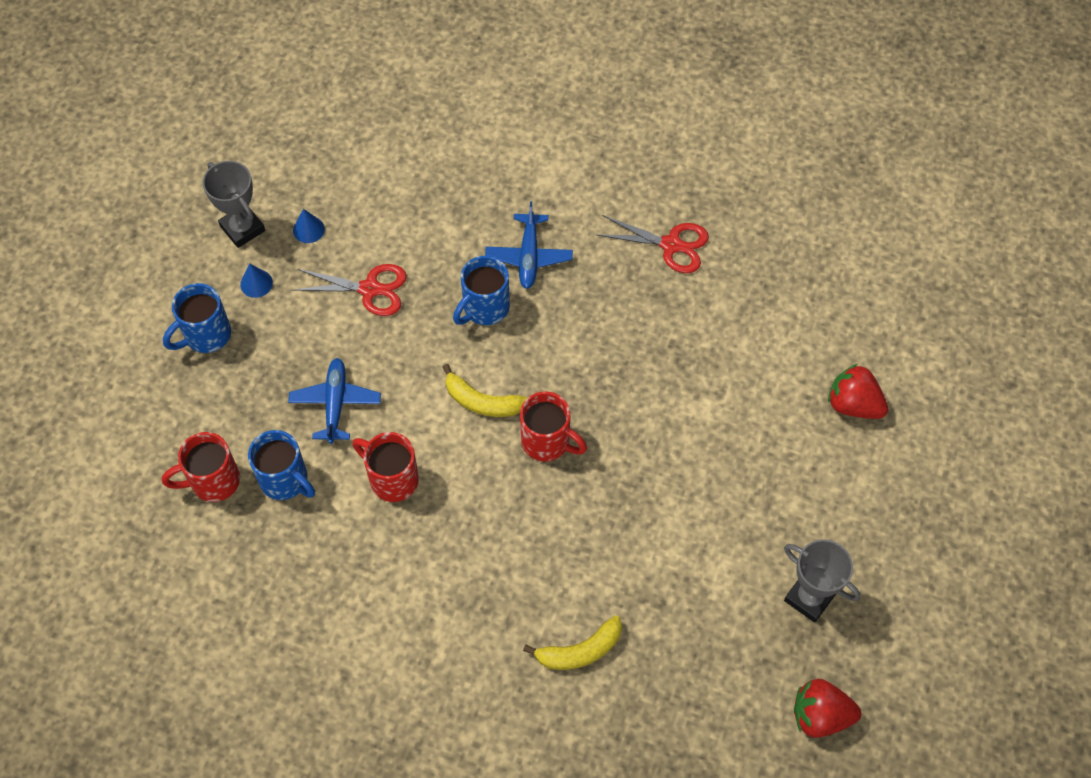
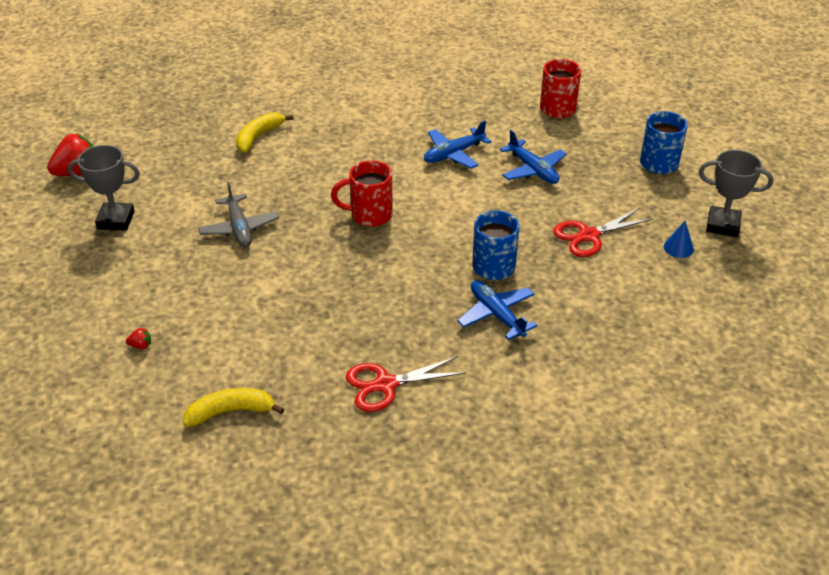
camera: 145 degrees right, 20 degrees down
(256, 283) = (668, 201): blue cone -> none
(285, 480) = (518, 126): blue mug -> none
(392, 479) = (453, 154): red mug -> blue plane
(482, 401) = (437, 214): yellow banana -> yellow banana (231, 411)
(687, 504) = (239, 228): none -> grey plane
(853, 404) = (141, 345): red strawberry -> red strawberry, size x0.42

